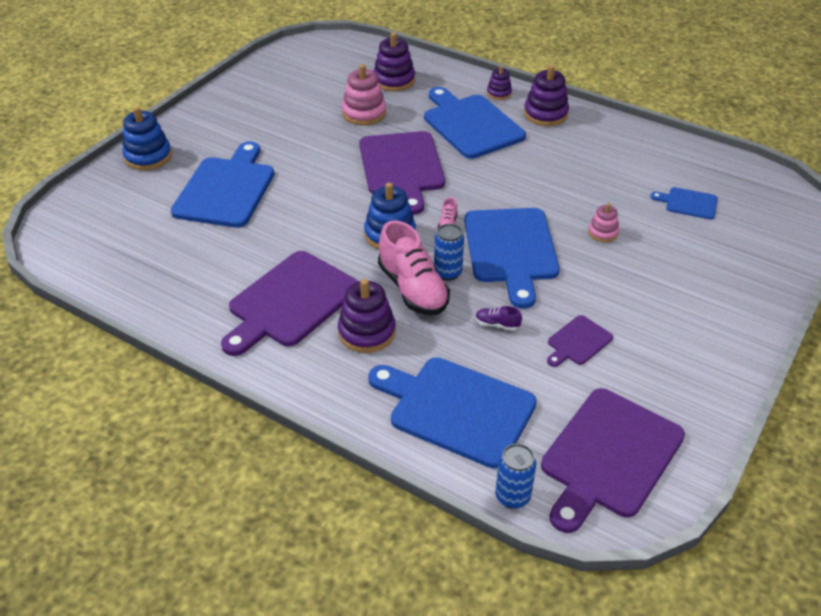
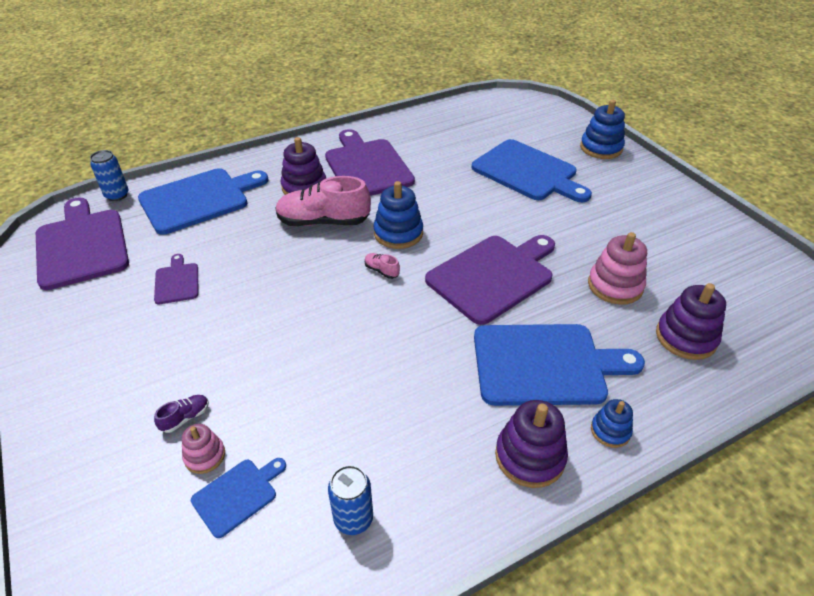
camera: 120 degrees right, 0 degrees up
(402, 167) = (493, 276): purple cutting board -> purple cutting board turned 120 degrees clockwise
(448, 272) = (322, 246): blue can -> blue can (353, 519)
(497, 324) = (242, 248): purple shoe -> purple shoe (185, 418)
(499, 93) = (610, 431): purple stacking toy -> blue stacking toy
(511, 250) = (312, 295): blue cutting board -> none
(603, 232) = (271, 375): pink stacking toy -> pink stacking toy (205, 456)

